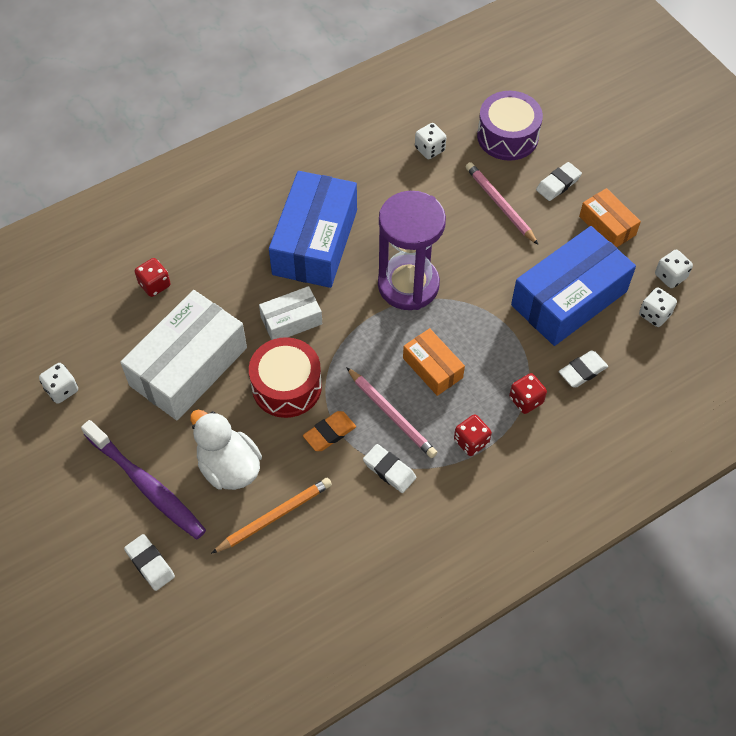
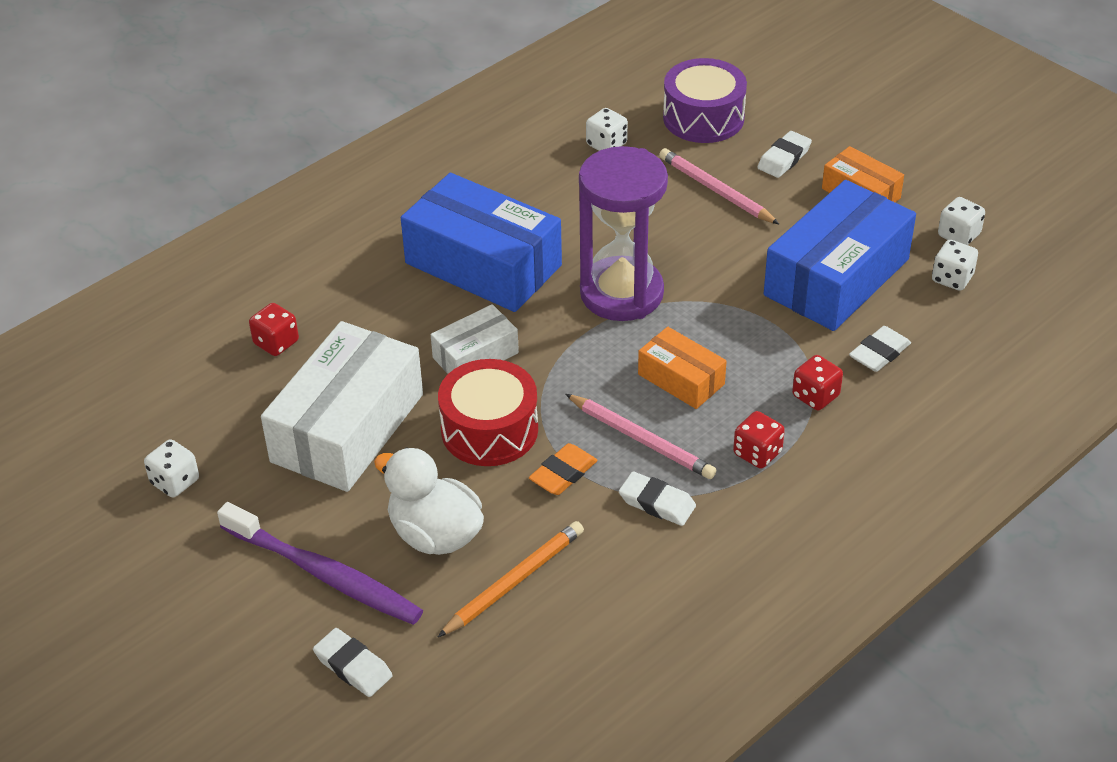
camera: 10 degrees left, 15 degrees down
(315, 242) = (483, 264): blue box -> blue box turned 60 degrees counterclockwise

